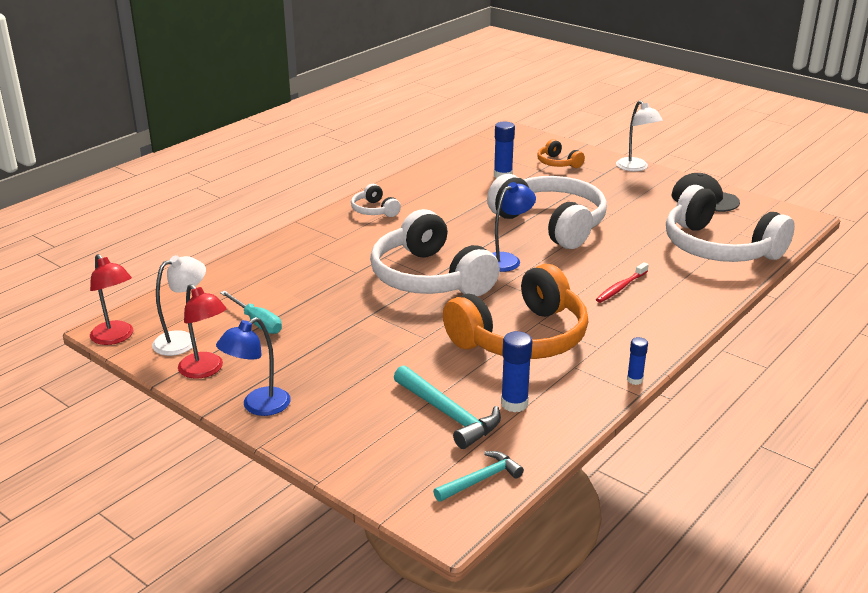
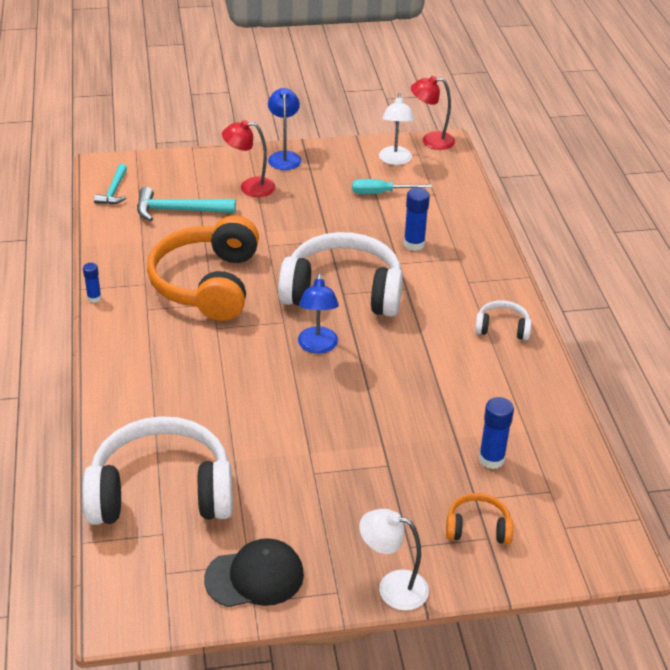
camera: 130 degrees right, 10 degrees up
(206, 370) = (348, 155): red lamp -> red lamp (250, 187)
(514, 404) = (150, 238): blue glue stick -> blue glue stick (414, 244)
(551, 224) = (345, 416): white headphones -> none
(621, 287) = (194, 376): red toothbrush -> none

